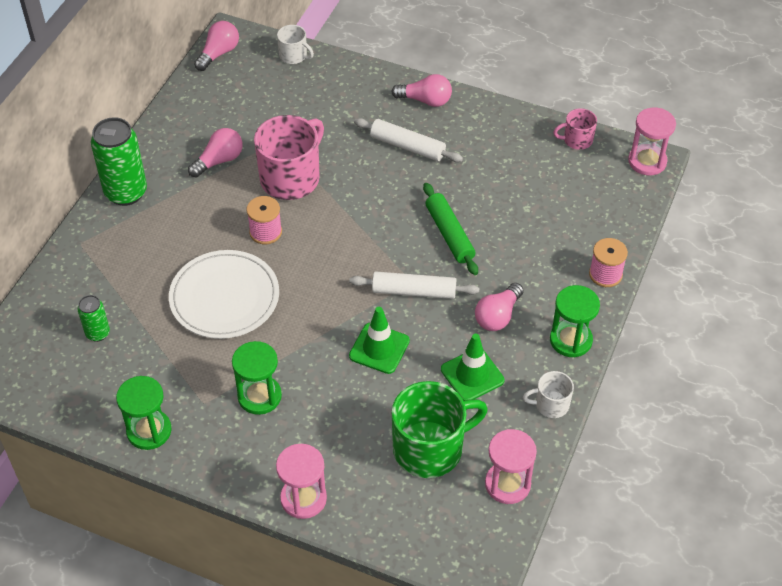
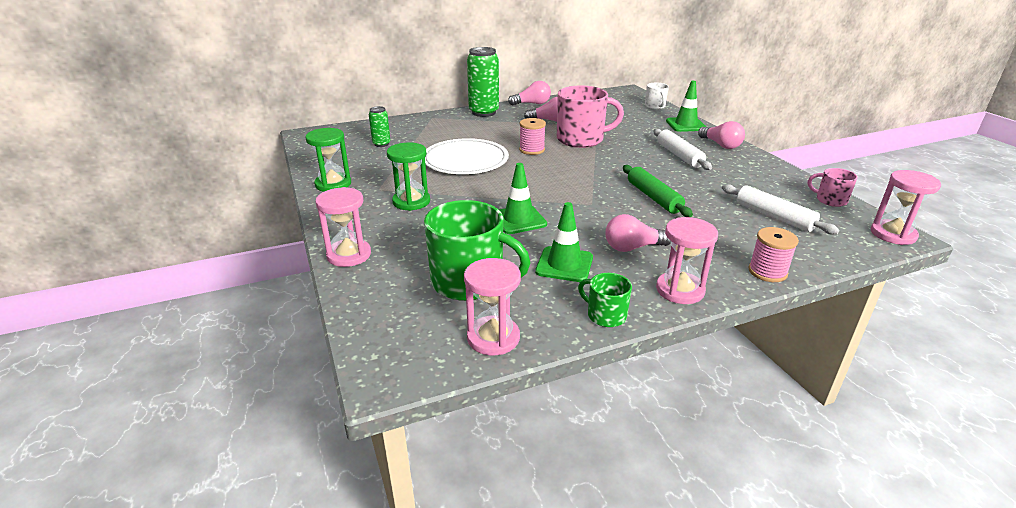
camera: 45 degrees right, 20 degrees down
(218, 53) = (611, 93): pink light bulb -> pink light bulb (532, 104)
(360, 79) = (686, 125): none -> green traffic cone
(414, 291) = (586, 208): white rolling pin -> white rolling pin (774, 216)
(449, 234) = (653, 197): green rolling pin -> green rolling pin turned 45 degrees counterclockwise
(551, 404) = (605, 315): white mug -> green mug
(571, 340) = (680, 290): green hourglass -> pink hourglass

